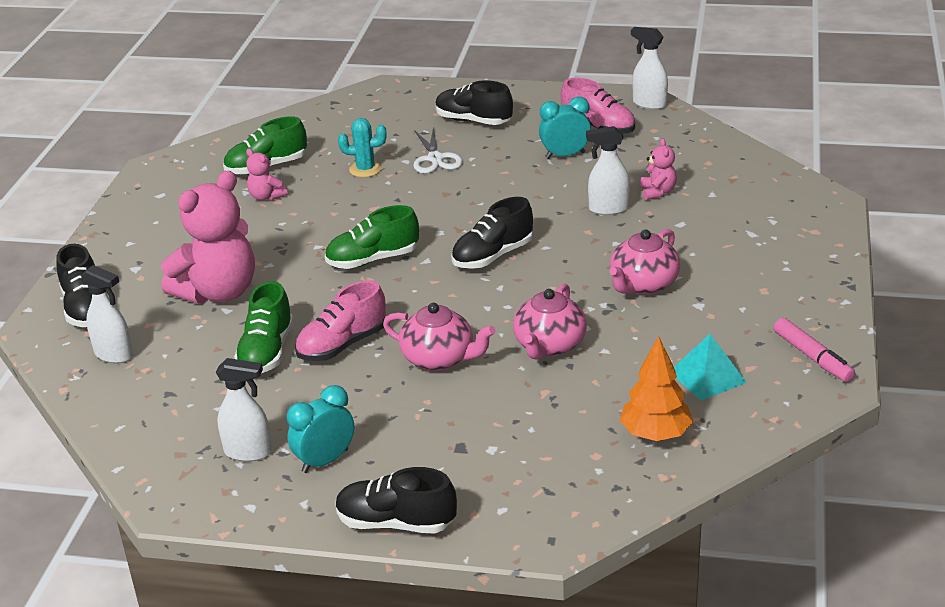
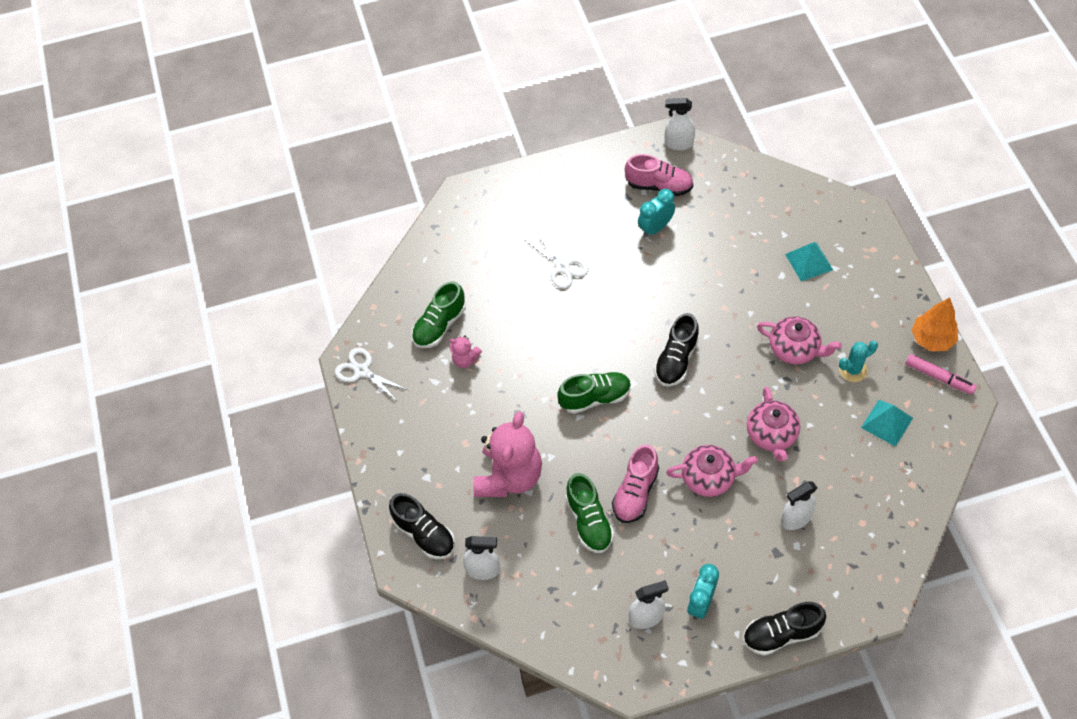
camera: 25 degrees left, 25 degrees up
(157, 178) = (361, 371): none -> white scissors
(365, 169) = (518, 299): turquoise cactus -> turquoise cactus (853, 370)
(373, 260) = (595, 398): green shoe -> green shoe turned 150 degrees counterclockwise
(473, 121) = (560, 211): black shoe -> none
(608, 209) = (723, 278): white spray bottle -> white spray bottle (795, 519)
(643, 284) = (795, 349): pink teapot -> pink teapot turned 75 degrees counterclockwise
(655, 434) = (886, 488): orange tree -> orange tree (932, 339)
(657, 192) = (746, 246): pink teddy bear -> none
(723, 221) = (809, 262): none -> turquoise pyramid

